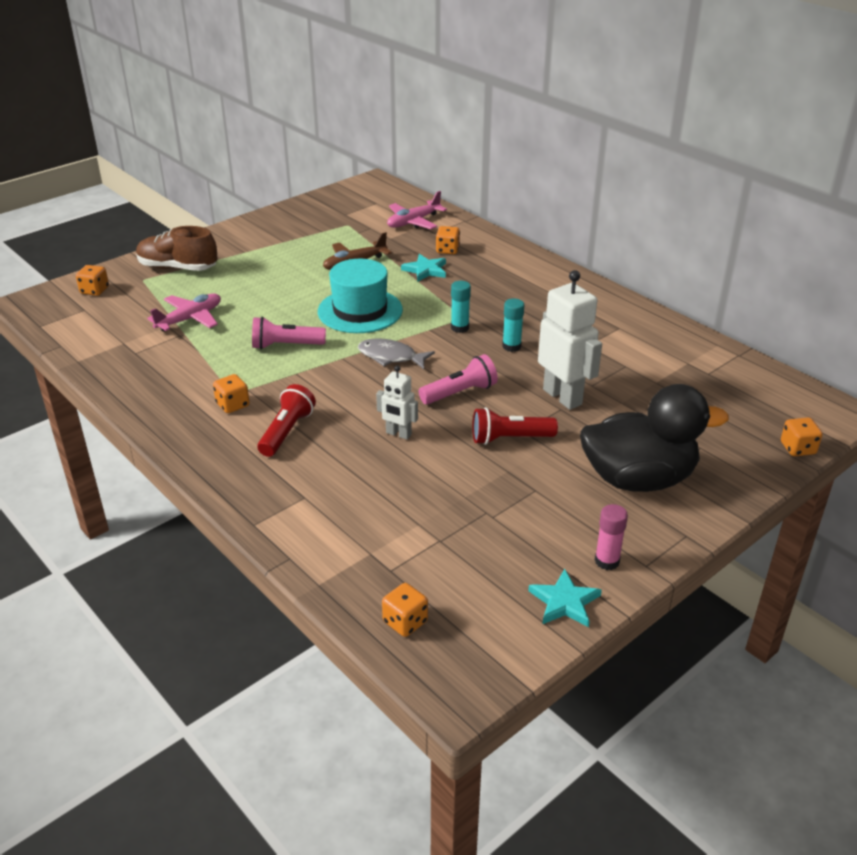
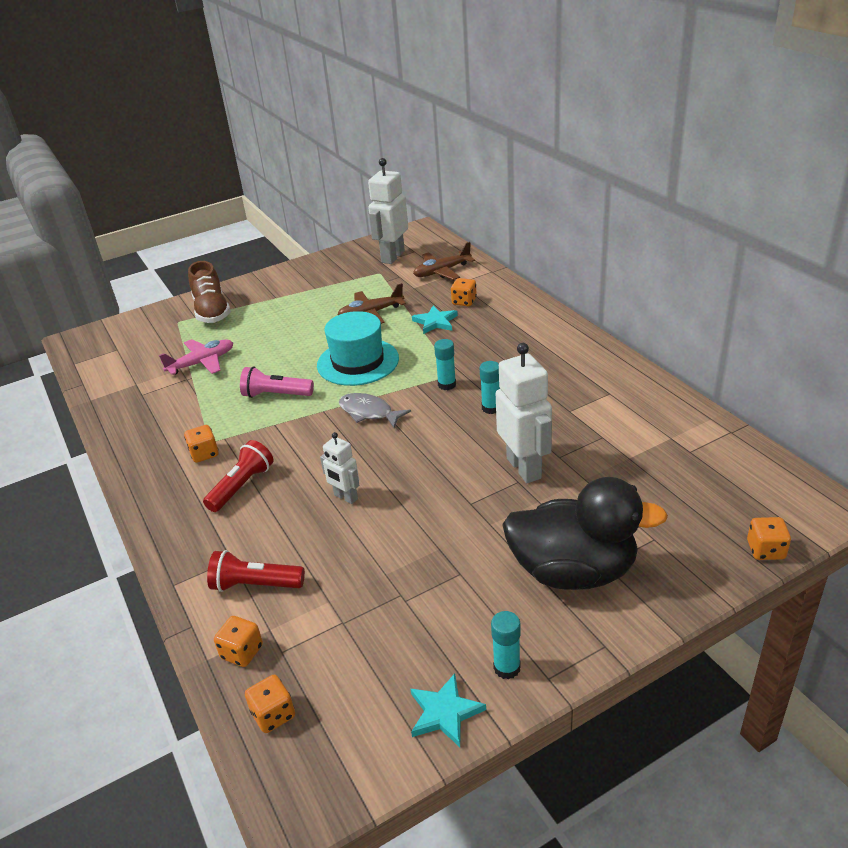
camera: 15 degrees right, 0 degrees up
(94, 290) = (133, 331): orange dice -> orange dice (242, 652)
(178, 268) = (212, 311): brown shoe -> brown shoe turned 135 degrees counterclockwise
(355, 209) = (392, 257): none -> white robot
(413, 222) = (442, 271): pink plane -> brown plane
(460, 393) = (422, 456): pink flashlight -> none
(509, 439) = (453, 511): red flashlight -> red flashlight (255, 585)
(607, 561) = (507, 668): pink glue stick -> turquoise glue stick

